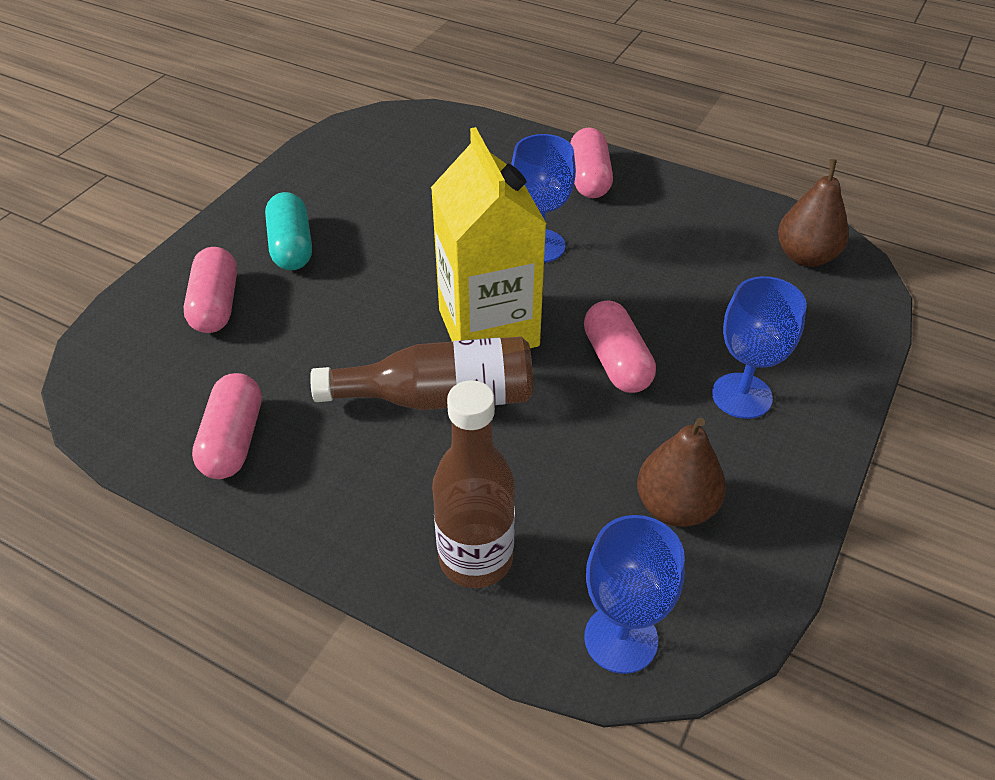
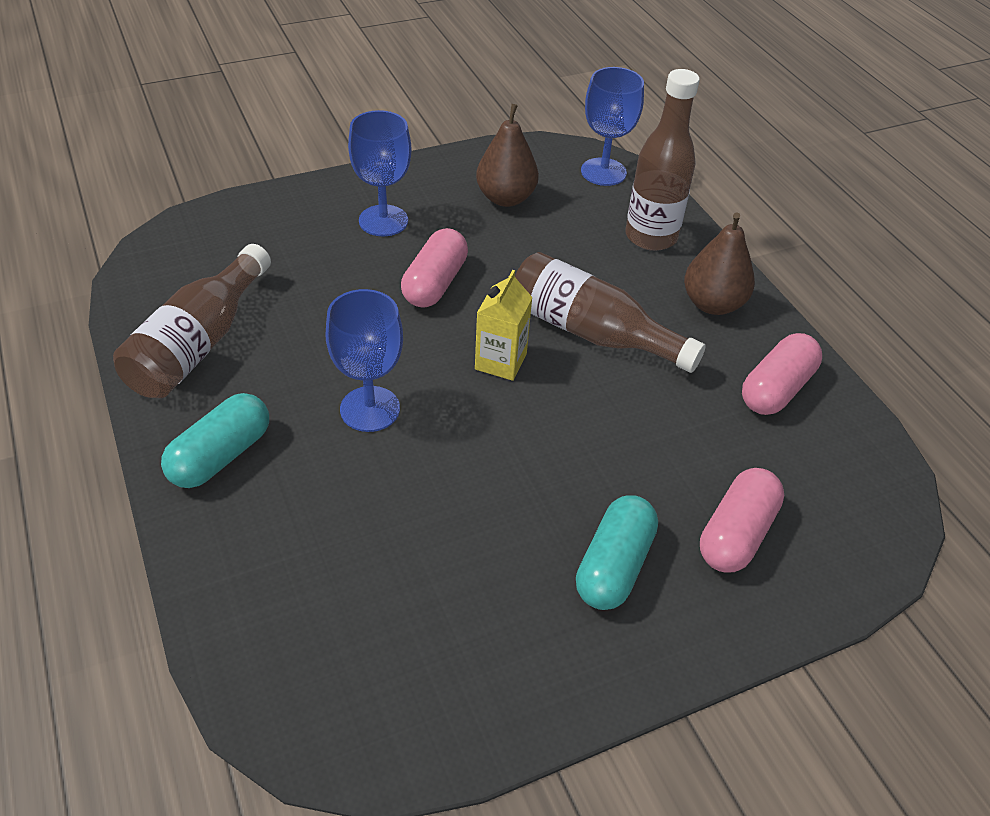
camera: 145 degrees left, 0 degrees up
(488, 328) = (500, 361): yellow carton -> yellow carton, size x0.50
(589, 178) = (221, 455): pink capsule -> turquoise capsule
(704, 221) = (199, 343): none -> brown bottle
(805, 256) = (180, 269): brown pear -> brown pear (712, 304)

